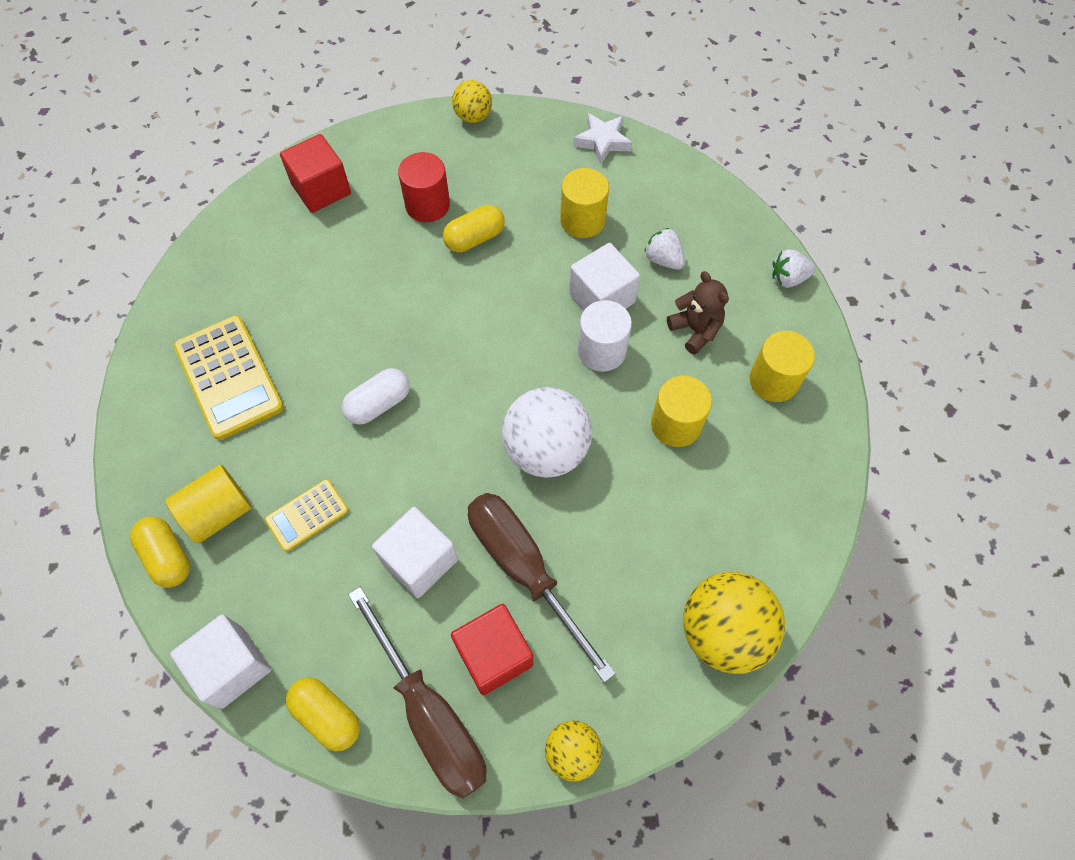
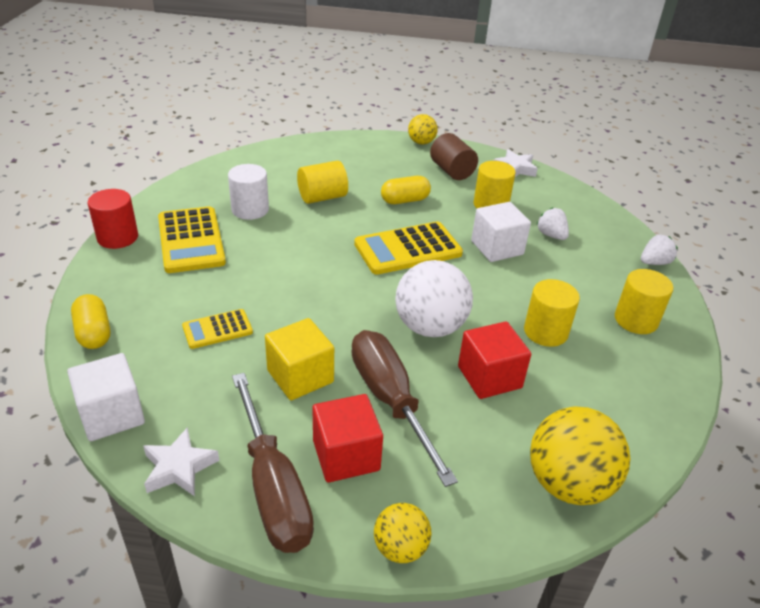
camera: 10 degrees right, 25 degrees down
(218, 513) = (147, 314): yellow cylinder -> yellow cylinder (322, 197)
(321, 189) = (299, 159): red cube -> red cube (489, 377)
(327, 716) = (179, 468): yellow capsule -> white star
(379, 404) = (300, 275): white capsule -> none
(419, 561) = (300, 376): white cube -> yellow cube
(427, 205) = (374, 178): red cylinder -> red cylinder (117, 237)
(496, 327) = (408, 249): none -> yellow calculator
(523, 166) = (452, 171): none -> brown cylinder
(602, 351) = (490, 277): white cylinder -> white cylinder (250, 210)
(695, 330) = (571, 278): brown teddy bear -> none
(788, 278) = (654, 262): white strawberry -> white strawberry turned 150 degrees clockwise

